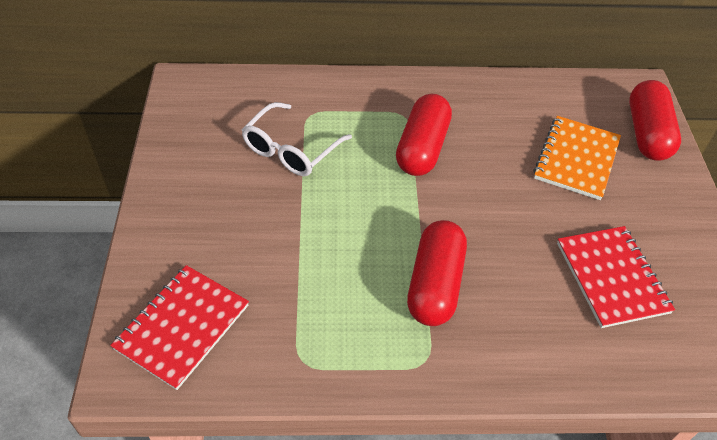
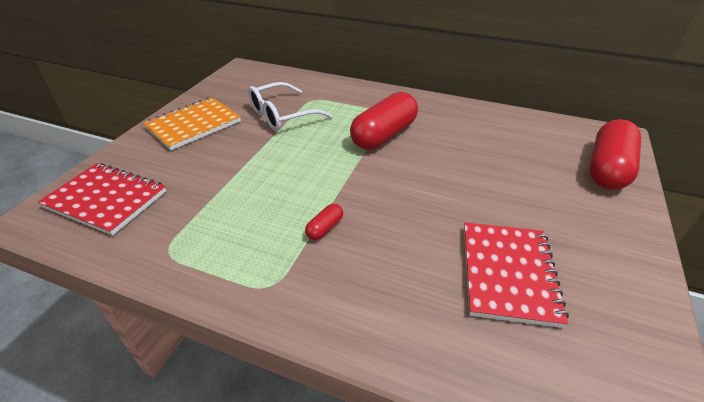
camera: 25 degrees right, 10 degrees down
(182, 327) = (106, 199): red notebook -> red notebook turned 60 degrees clockwise
(434, 284) = (325, 228): red capsule -> red capsule, size x0.43
(576, 159) = (522, 171): orange notebook -> orange notebook (193, 125)

